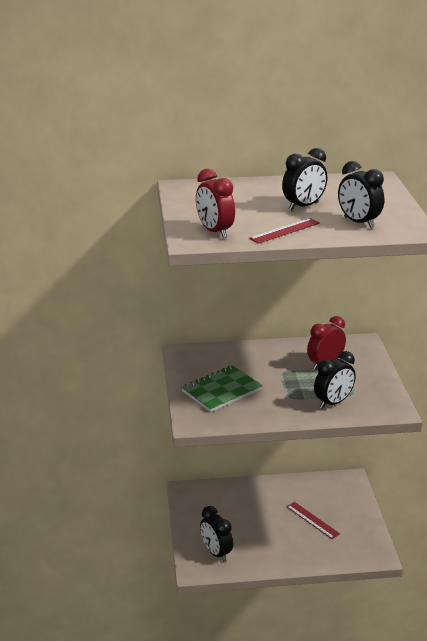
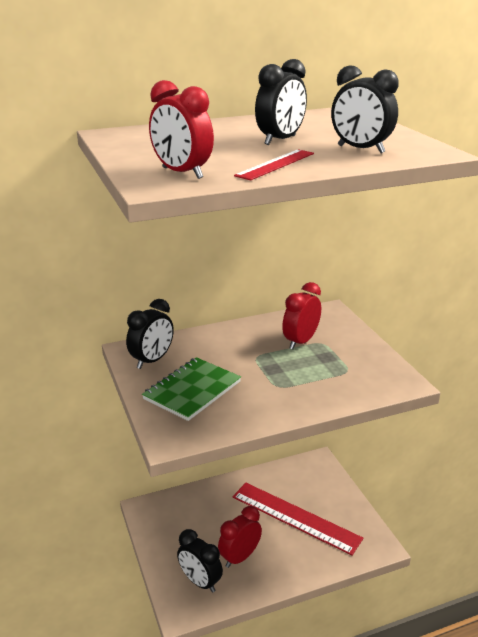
camera: 15 degrees left, 0 degrees up
(254, 541) = (240, 557): none -> red clock
(312, 520) = (295, 517): red ruler -> red ruler, size x1.92
(333, 402) = (330, 385): black clock -> black clock (152, 360)

